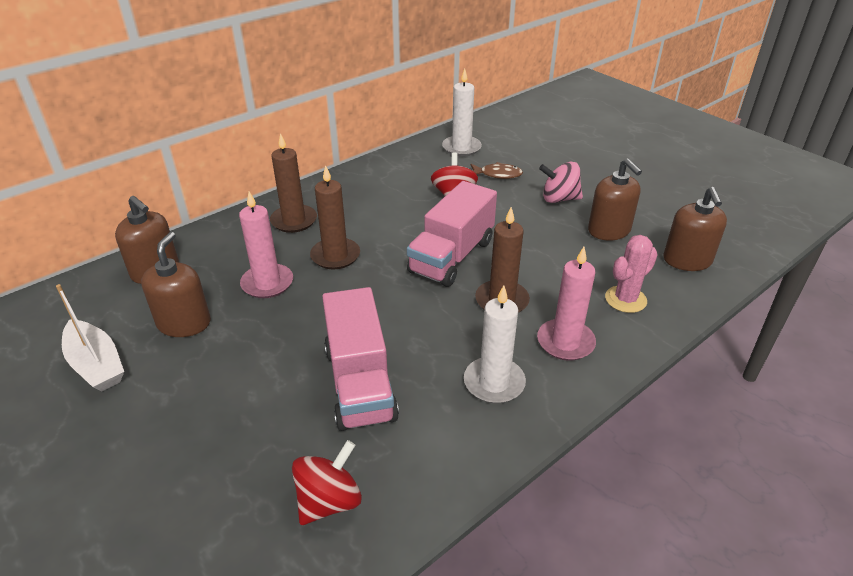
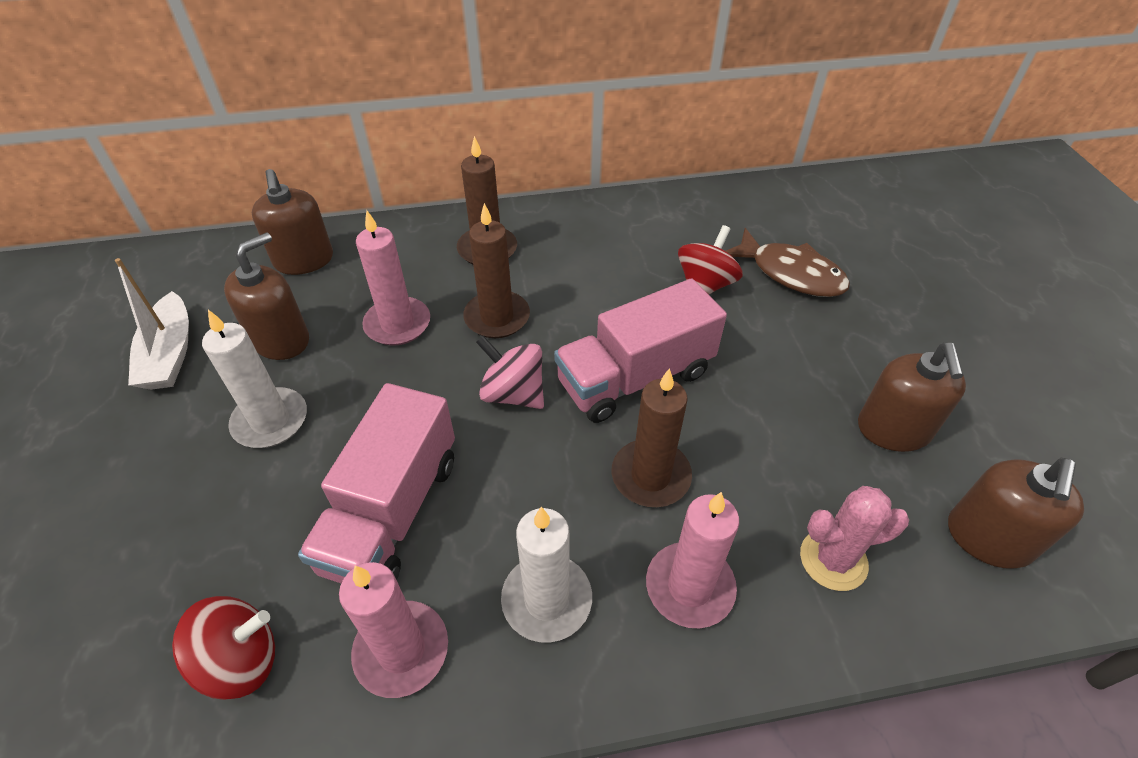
camera: 30 degrees right, 10 degrees up
(430, 445) = (401, 650): none -> pink candle
(461, 148) = (770, 214): white candle -> white candle (270, 421)
(497, 174) = (790, 273): brown fish -> brown fish, size x1.58
(559, 199) = (853, 346): pink spinning top -> pink spinning top (513, 393)

